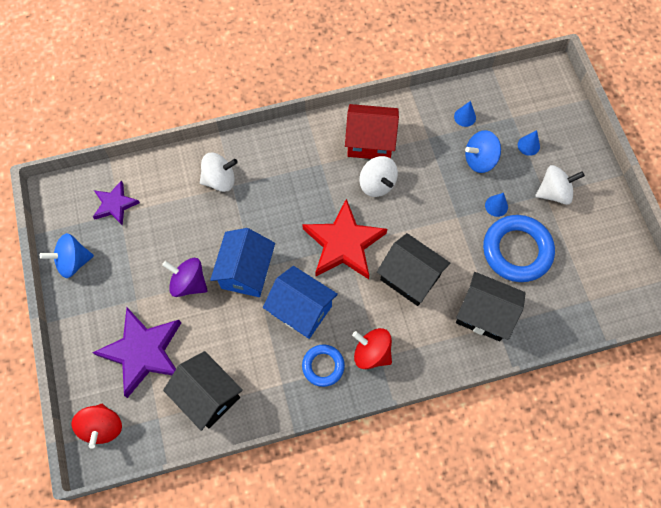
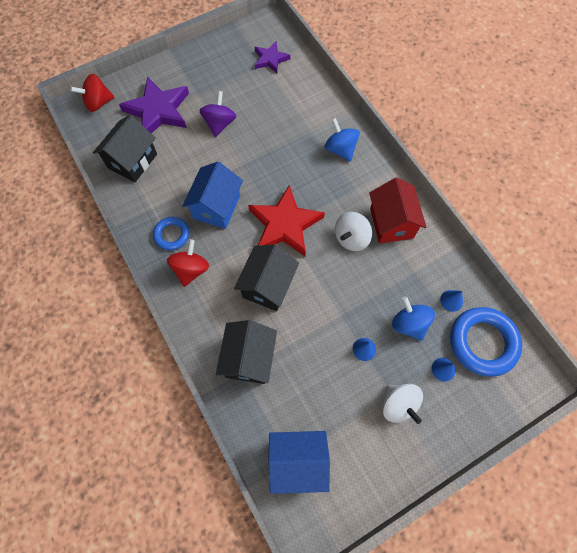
camera: 75 degrees right, 0 degrees up
(73, 261) = (217, 49): blue spinning top -> blue spinning top (340, 149)
(220, 180) = (314, 120): white spinning top -> none
(246, 272) = (239, 159): blue house -> blue house (298, 461)
(517, 251) = (322, 378): blue ring -> blue ring (482, 342)

